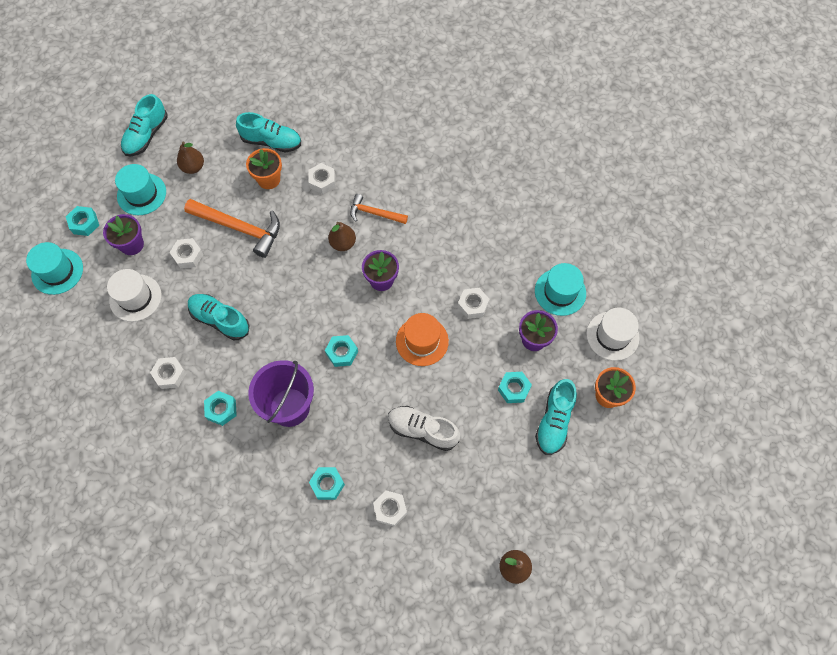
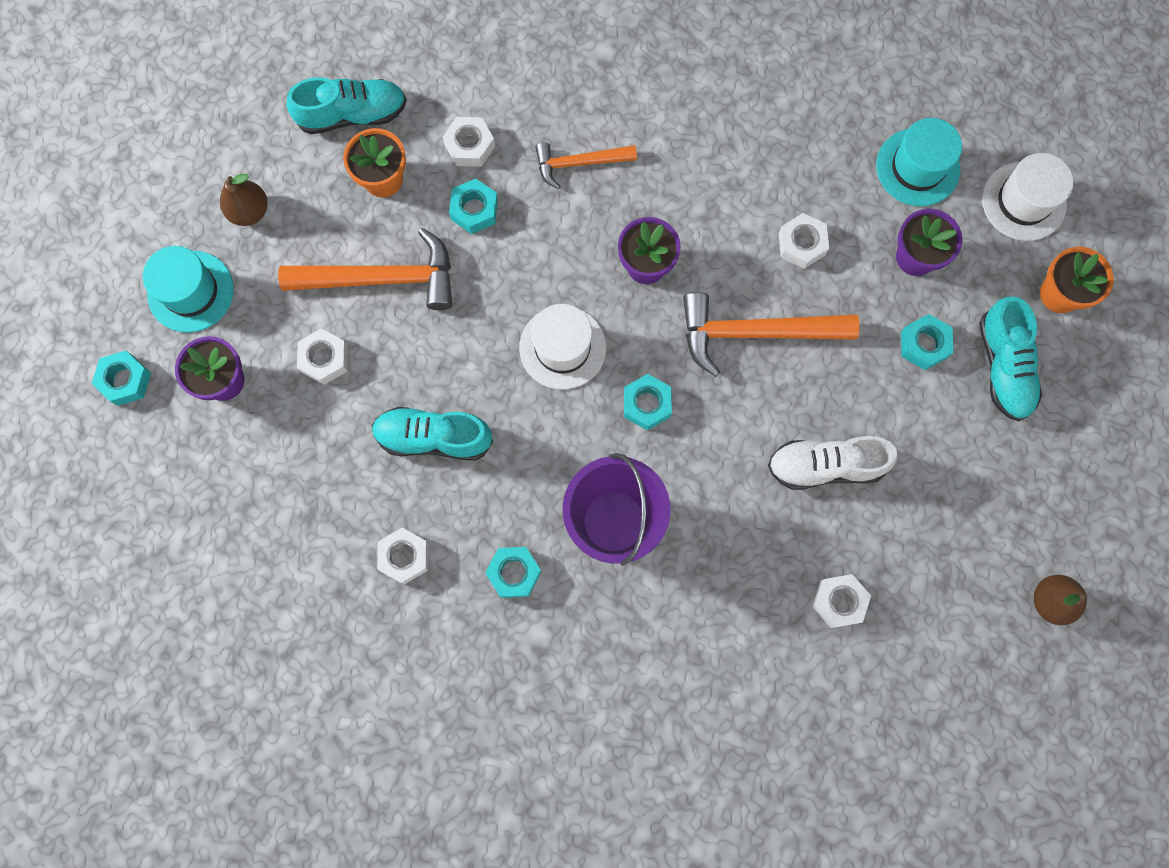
camera: 25 degrees left, 10 degrees up
(57, 271) = (128, 477): turquoise hat -> none
(135, 298) = (280, 463): white hat -> white hat (562, 347)
(146, 135) = (140, 190): turquoise shoe -> none
(327, 484) = (731, 609): turquoise nut -> turquoise nut (474, 210)
(343, 243) = (556, 233): brown pear -> none
(422, 341) = (755, 333): orange hat -> orange hammer

